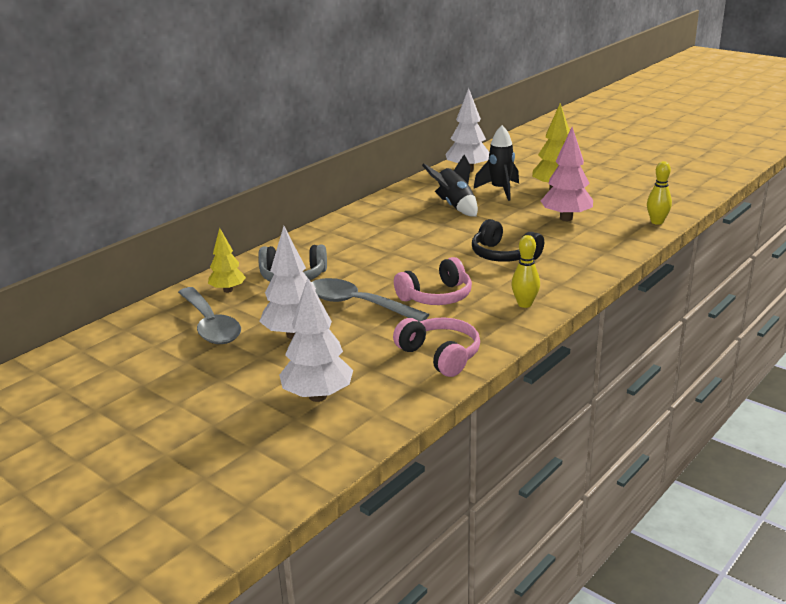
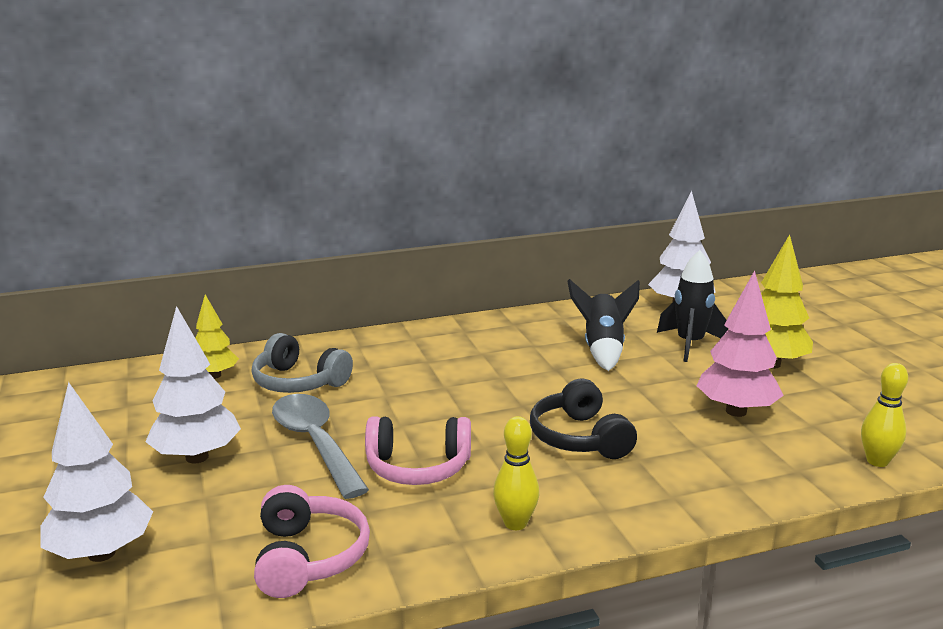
camera: 30 degrees right, 5 degrees down
(210, 325) = (139, 411): grey spoon -> none

